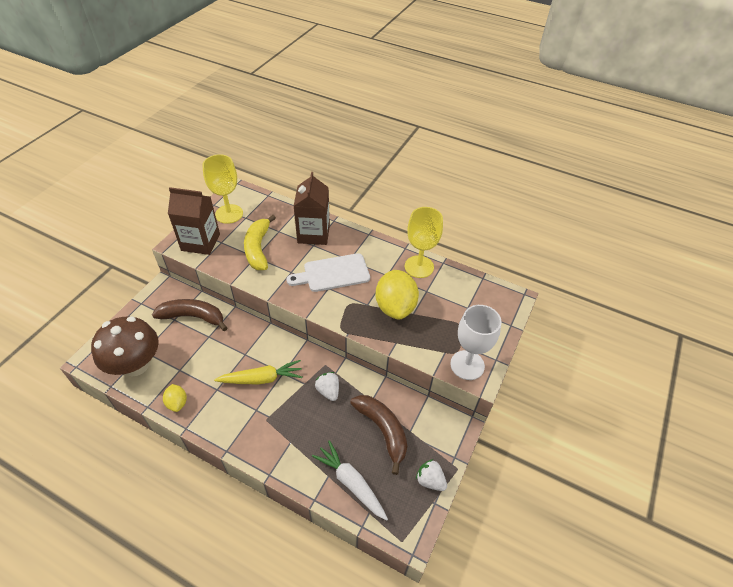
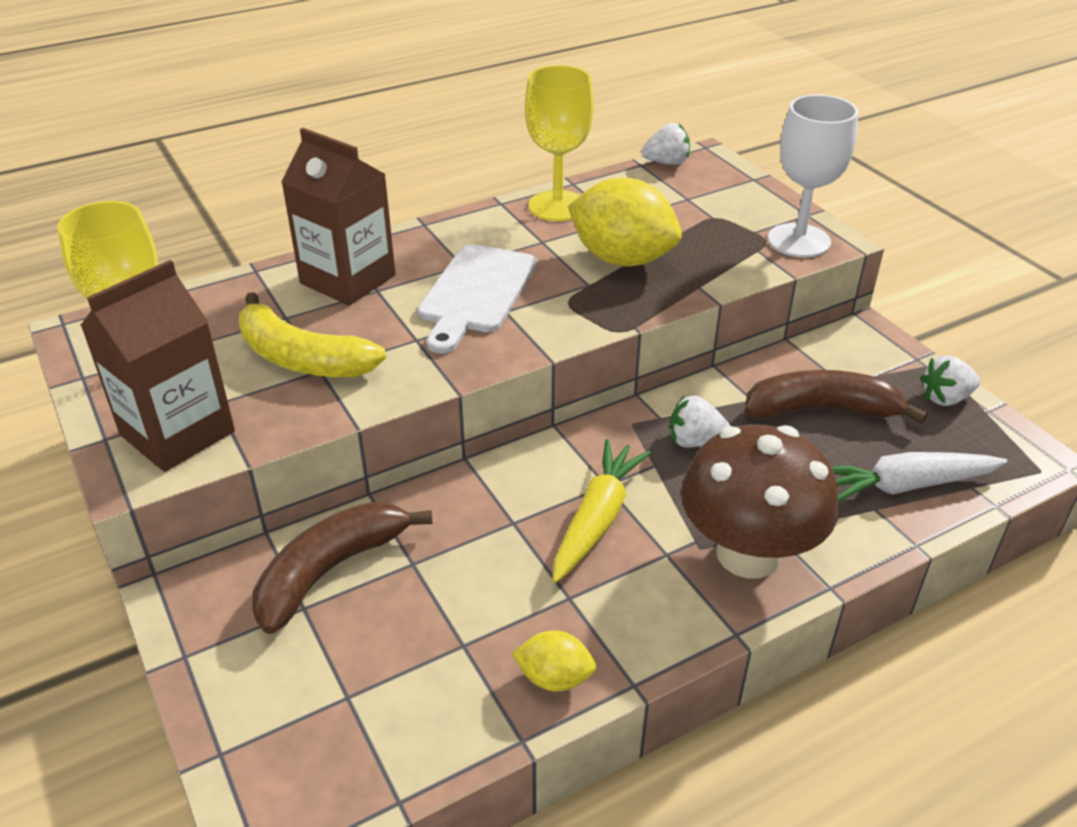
camera: 55 degrees left, 10 degrees down
(136, 365) = (377, 725): brown mushroom -> brown mushroom (748, 554)
(493, 286) = (666, 162): none -> white strawberry

